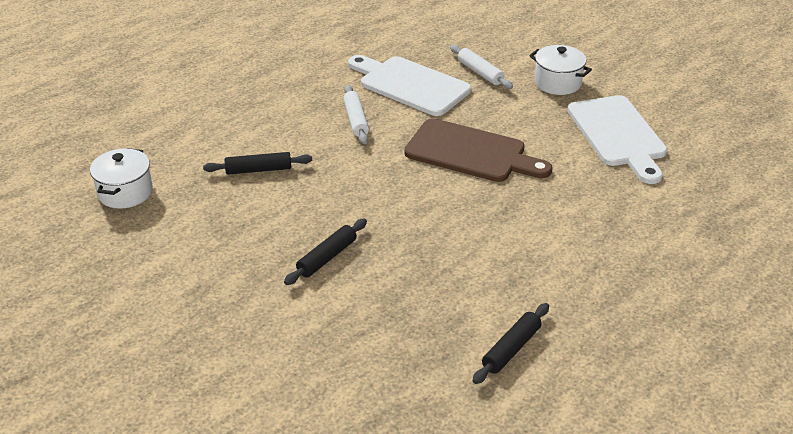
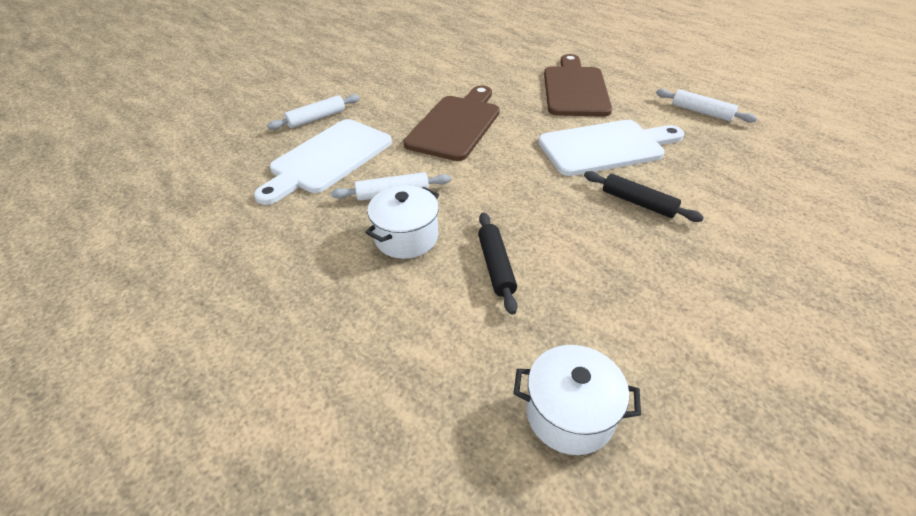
camera: 90 degrees left, 5 degrees up
(511, 349) = (702, 112): black rolling pin -> white rolling pin
(557, 83) = (347, 82): white pot -> white pot (406, 237)
(563, 244) = (574, 89): none -> brown cutting board
(618, 135) = (430, 63): white cutting board -> white cutting board (605, 147)

